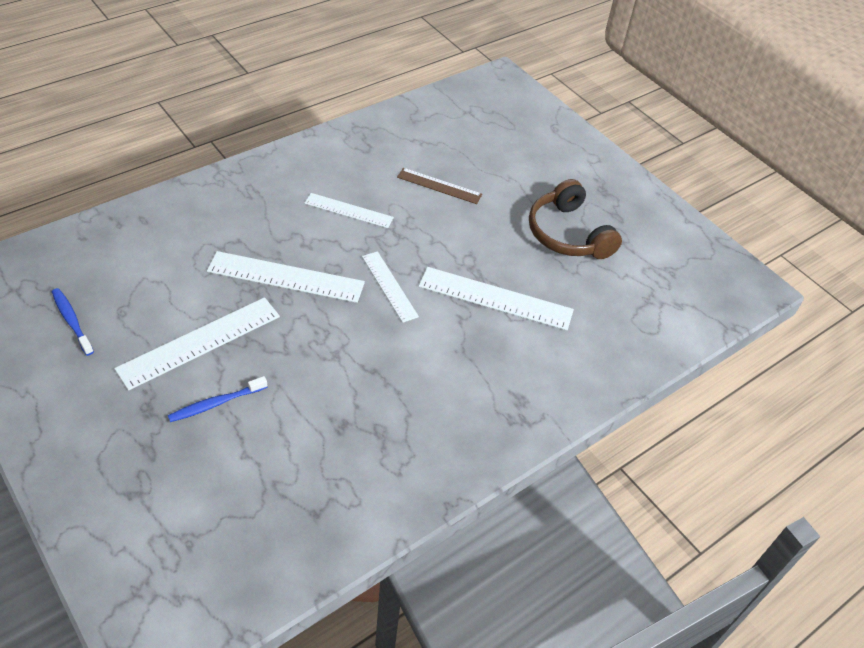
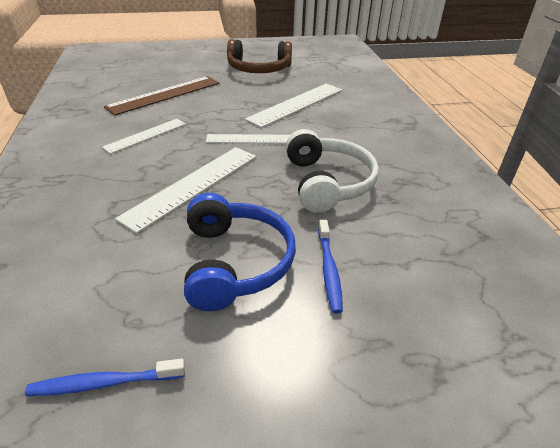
camera: 60 degrees left, 10 degrees down
(200, 342) = (235, 262): white ruler -> blue headphones
(342, 370) = (327, 183): none -> white headphones
(439, 186) = (165, 95): brown ruler -> brown ruler, size x1.60

